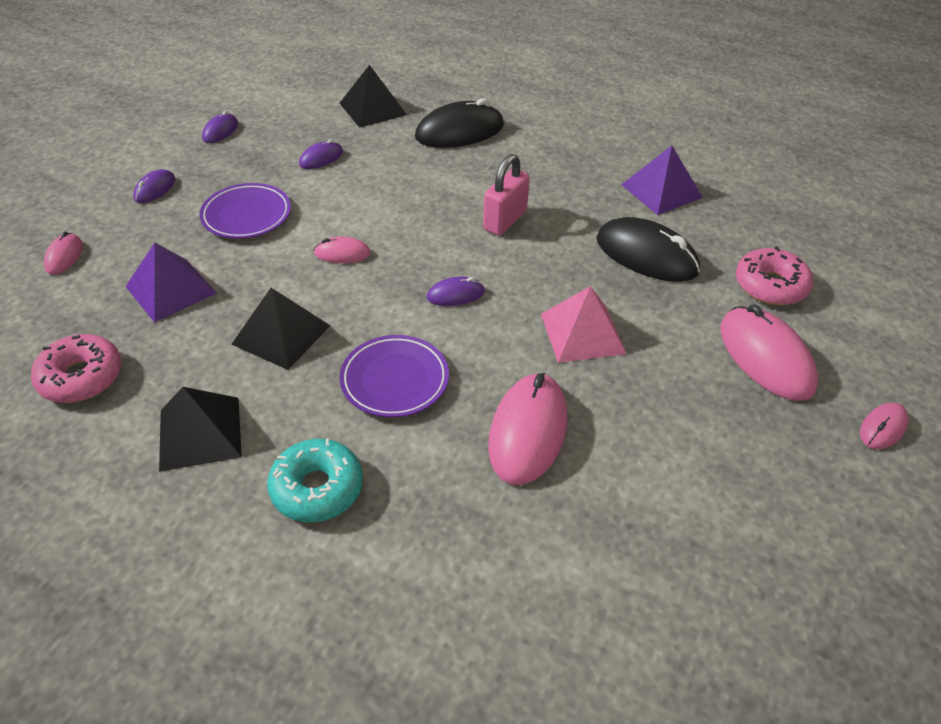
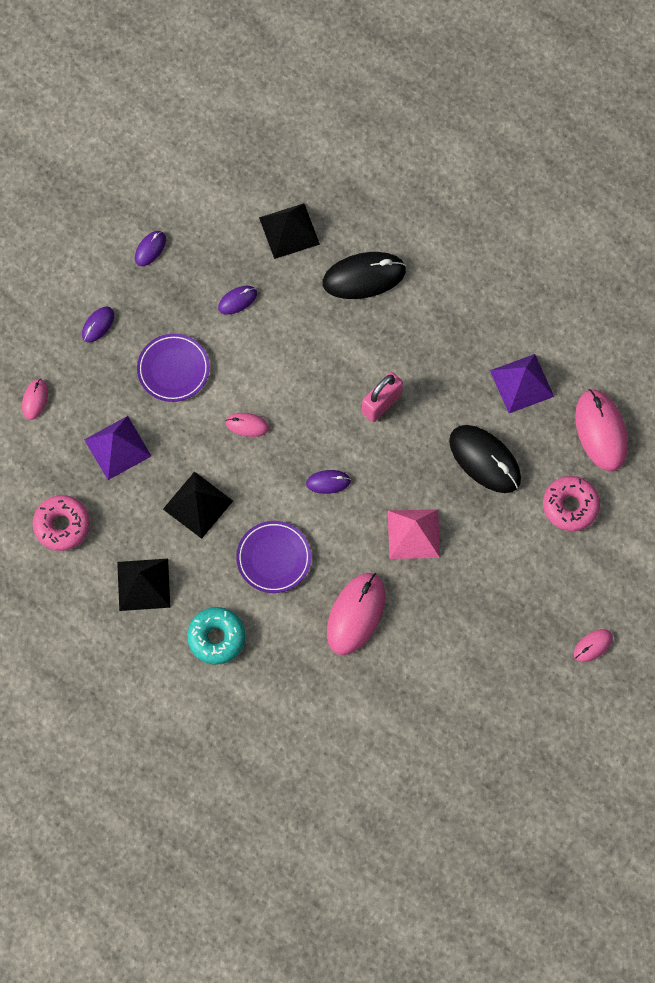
camera: 10 degrees right, 25 degrees up
(765, 357) = (538, 575): pink mouse -> pink mouse (601, 431)

